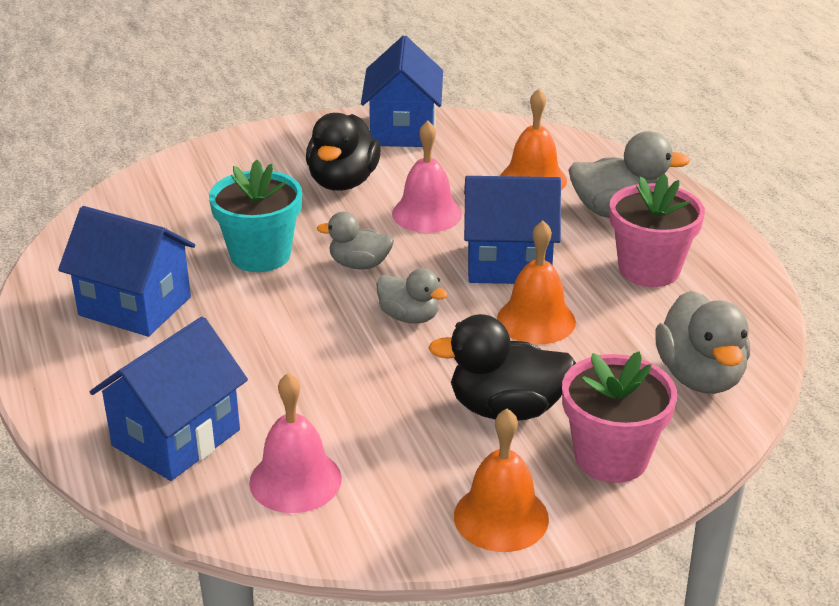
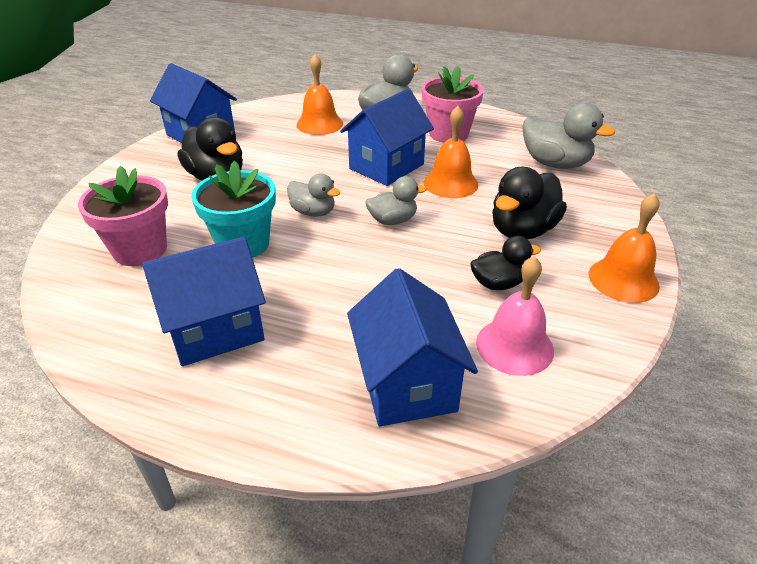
camera: 50 degrees left, 5 degrees up
(359, 264) = (313, 212): grey duck -> grey duck turned 105 degrees counterclockwise
(384, 431) = (498, 283): none -> black duck
(427, 213) = (298, 167): pink bell -> none
(611, 457) = (599, 219): pink flower pot -> pink flower pot (140, 249)

